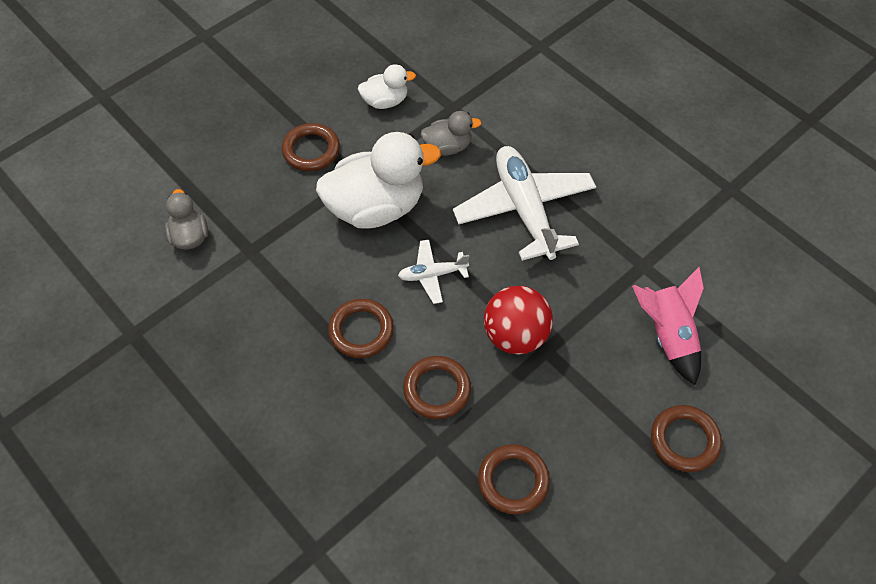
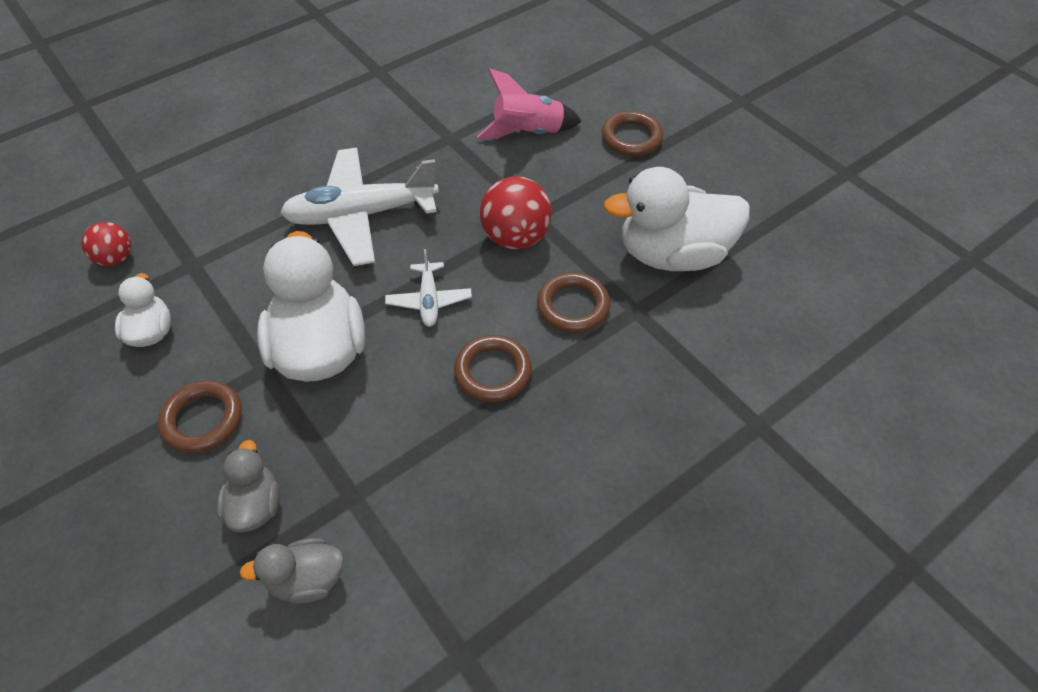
camera: 85 degrees left, 5 degrees down
(447, 147) = (251, 273): grey duck -> grey duck (255, 505)
(453, 61) = (116, 258): none -> red ball
(513, 481) = (672, 254): brown ring -> white duck

